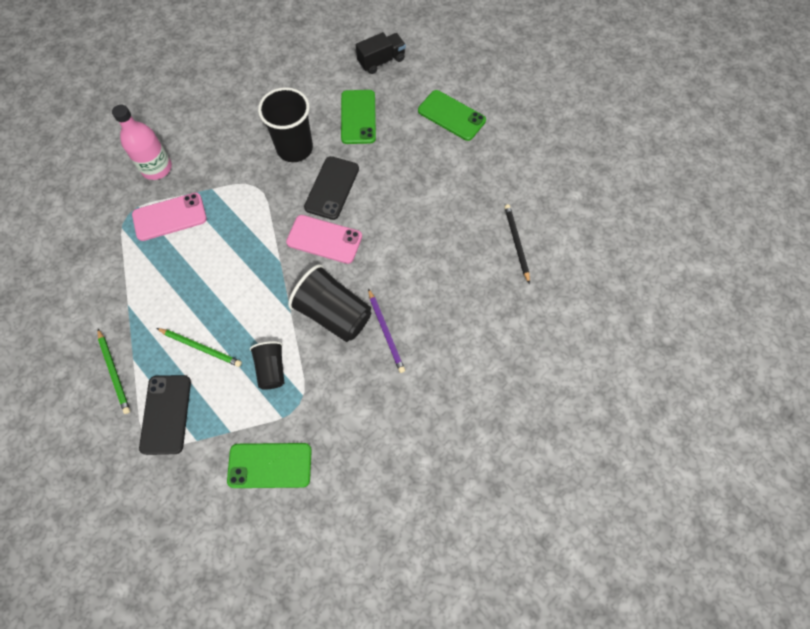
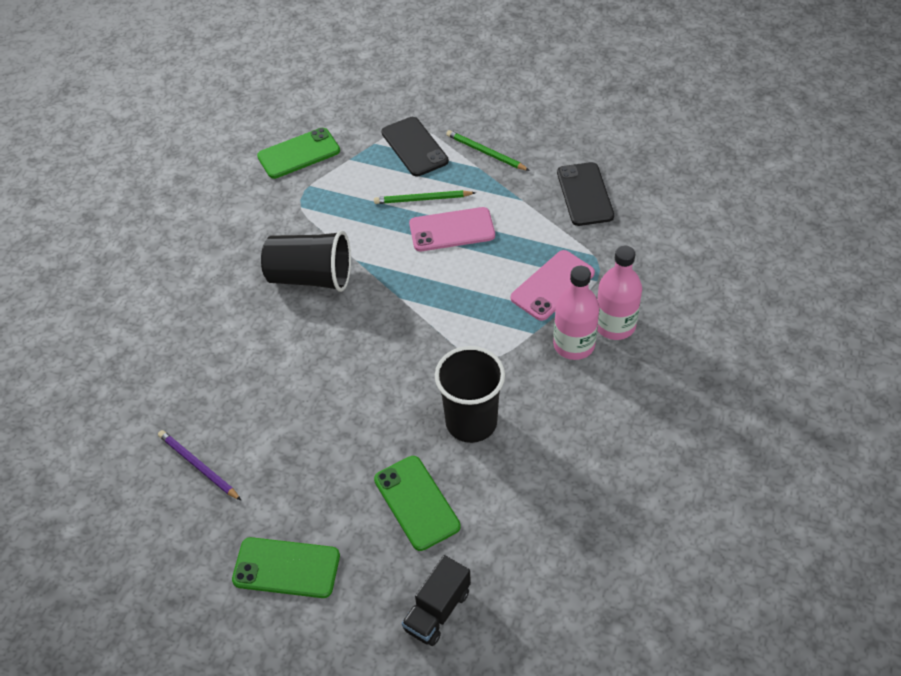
camera: 155 degrees right, 15 degrees down
(193, 167) = (574, 345): none -> pink bottle
(271, 369) = (343, 212): black cup -> none
(324, 239) = (365, 338): pink phone -> pink phone (452, 230)
(332, 188) = (392, 396): black phone -> black phone (584, 194)
(386, 332) = (247, 285): purple pencil -> purple pencil (198, 466)
(516, 243) = (133, 433): black pencil -> none

